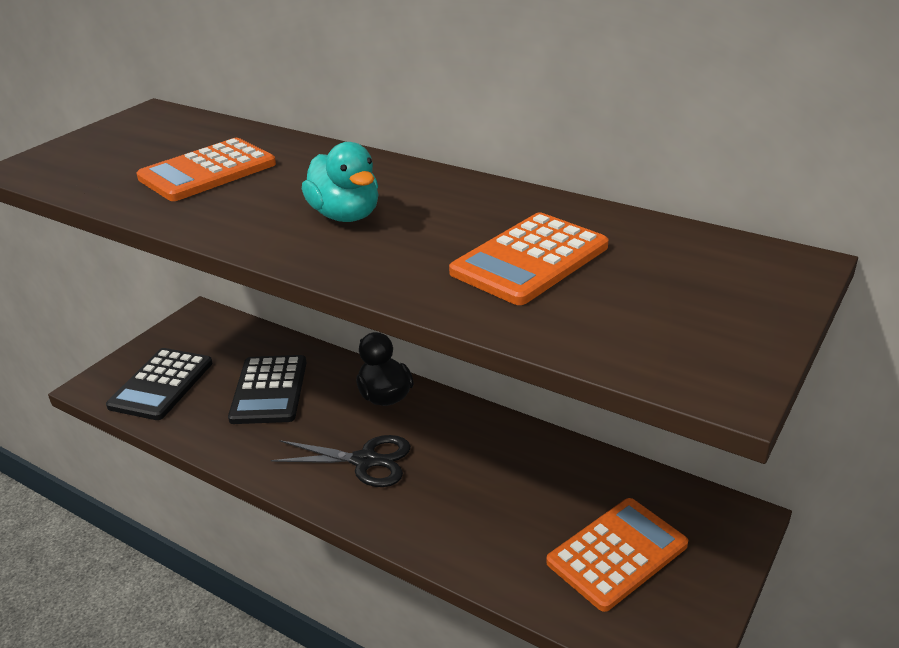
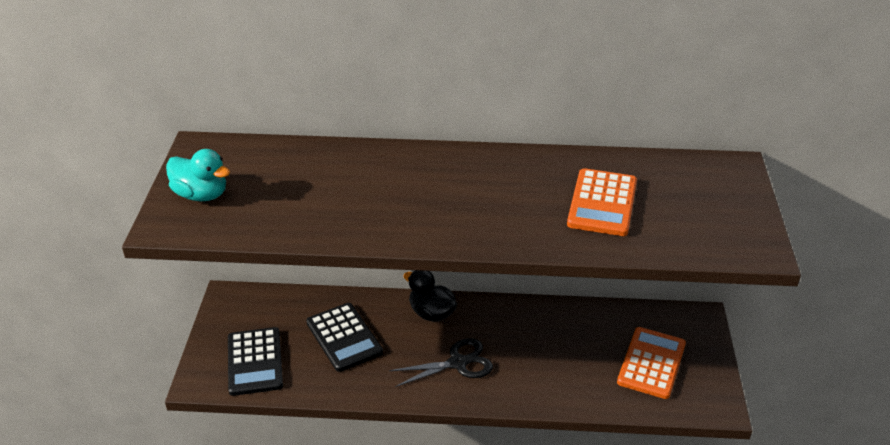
camera: 30 degrees left, 5 degrees up
(207, 171) = (320, 191): orange calculator -> none
(345, 215) = (460, 202): turquoise duck -> turquoise duck (201, 195)

